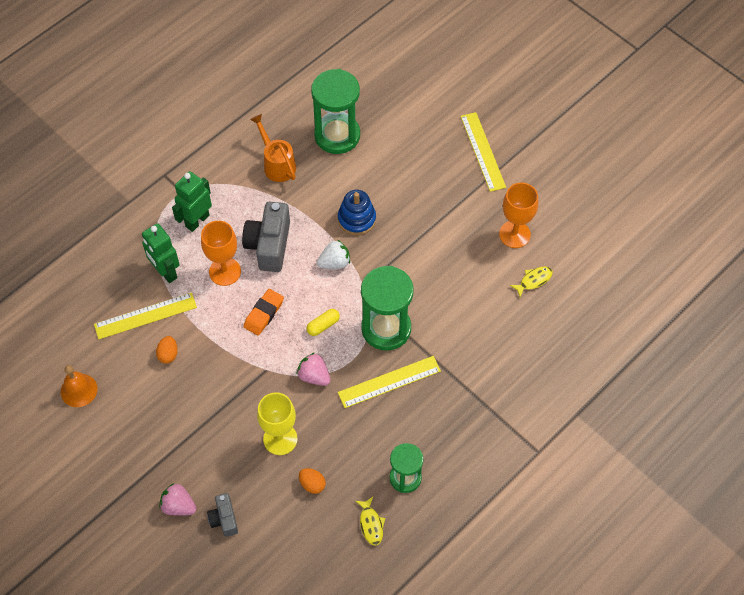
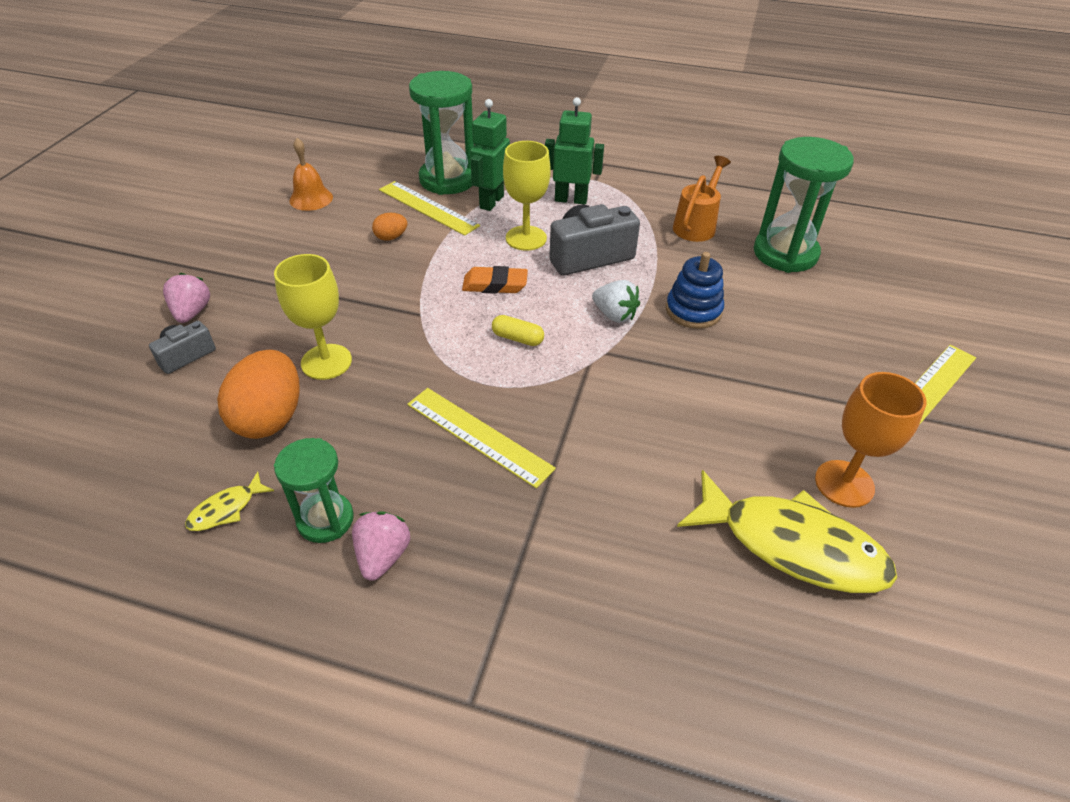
camera: 60 degrees right, 15 degrees down
(225, 271) = (526, 238): orange goblet -> yellow goblet
(312, 484) = (270, 418): orange egg -> orange egg, size x2.08
(314, 376) = (438, 358): pink strawberry -> pink strawberry (383, 556)
(386, 328) = (560, 399): green hourglass -> green hourglass (448, 180)
(533, 280) = (792, 545): yellow fish -> yellow fish, size x2.33

